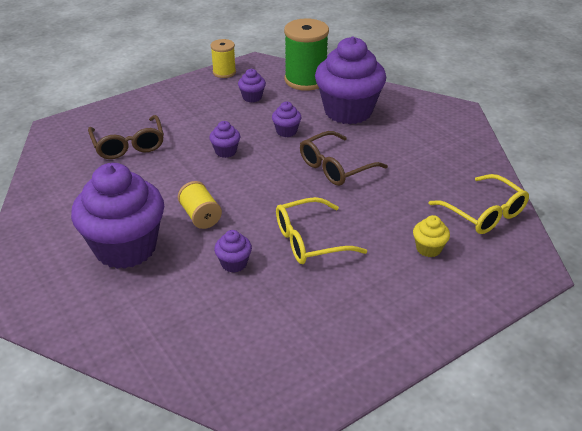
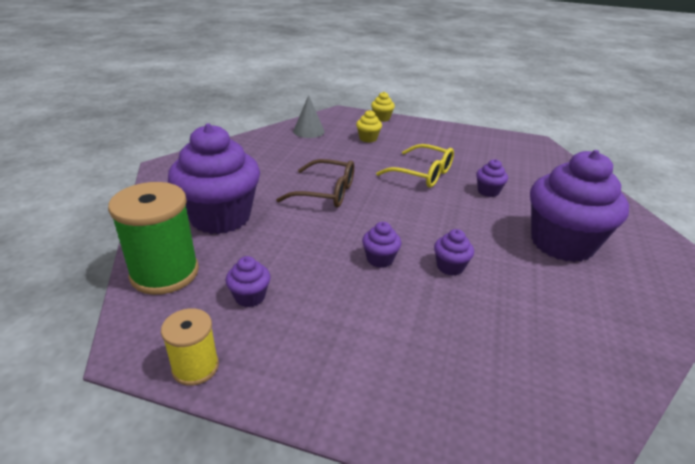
camera: 130 degrees left, 5 degrees down
(128, 145) = (467, 342): brown glasses -> none
(200, 216) = (476, 227): yellow spool -> none
(286, 131) = (299, 238): purple cupcake -> purple cupcake (450, 267)
(484, 213) = (308, 131): yellow glasses -> grey cone
(488, 297) = (381, 118): none -> yellow cupcake

